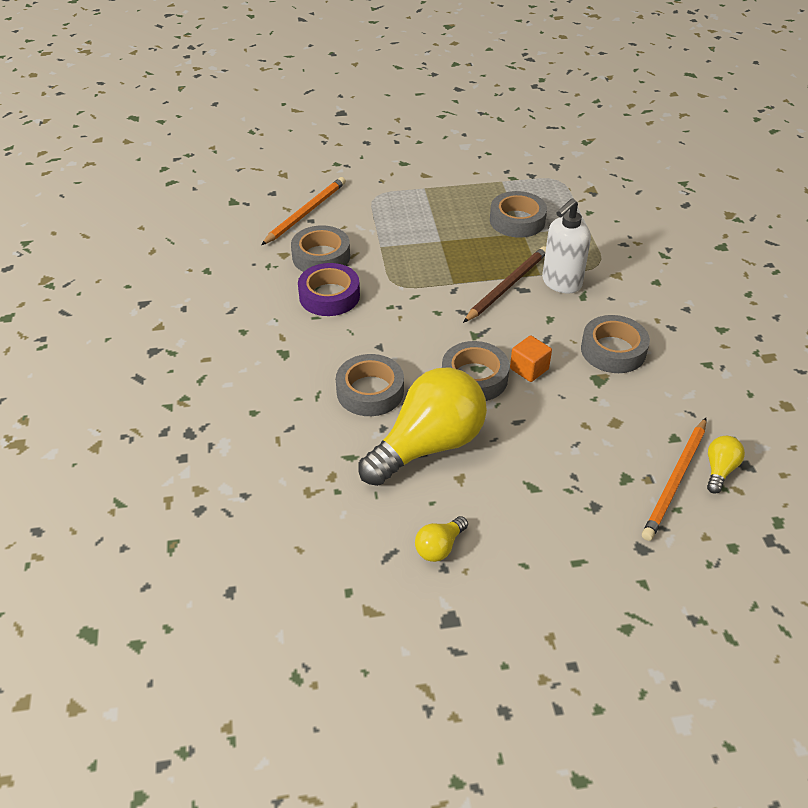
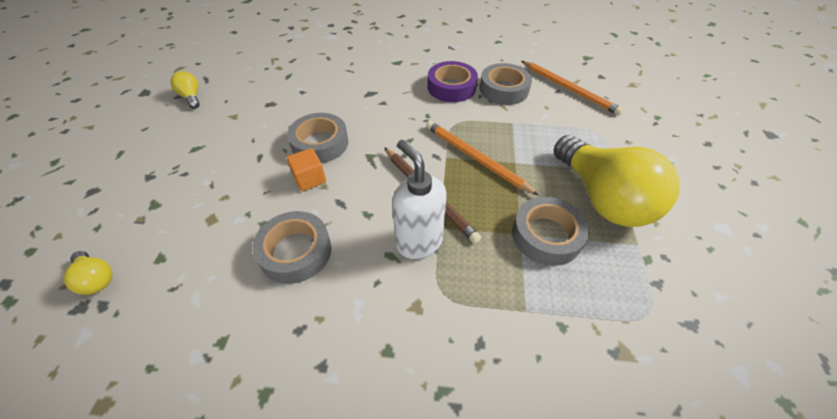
camera: 105 degrees right, 5 degrees up
(370, 391) = (338, 91): grey tape -> none
(428, 445) = (271, 107): yellow light bulb -> yellow light bulb (602, 198)
(675, 481) = (119, 237): orange pencil -> orange pencil (475, 158)

